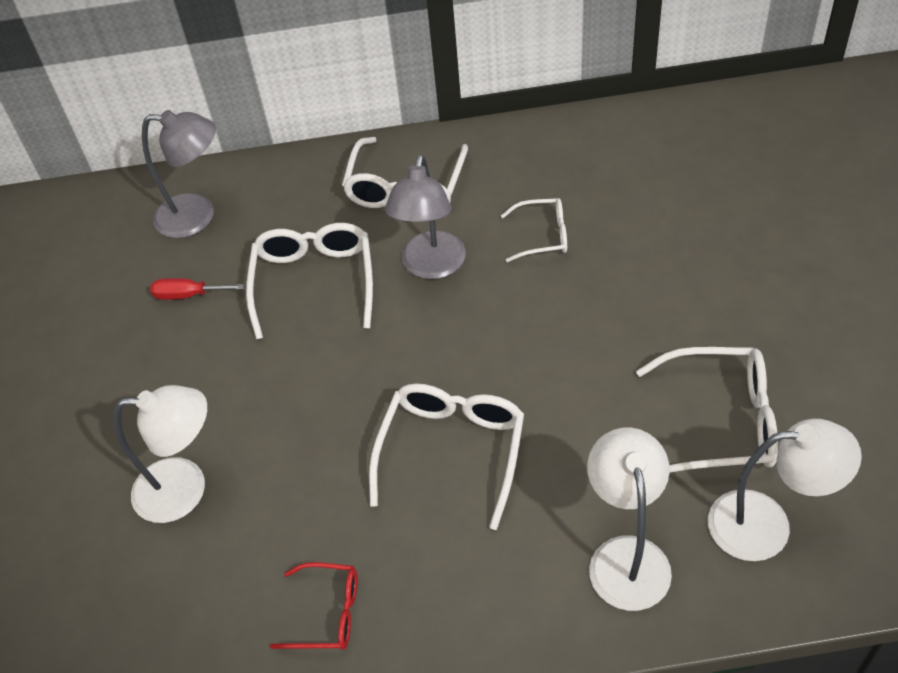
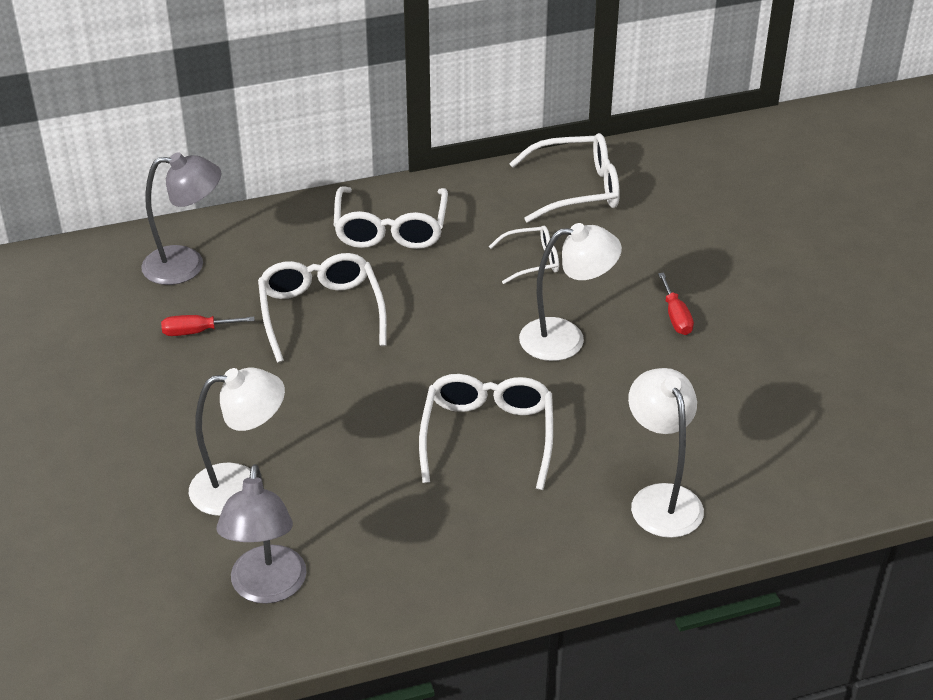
camera: 15 degrees left, 10 degrees down
(327, 613) = (404, 567): red glasses -> none
(431, 266) = (432, 292): grey lamp -> grey lamp (267, 588)
(684, 317) = (675, 317): none -> red screwdriver
(720, 422) = (723, 393): white glasses -> white glasses (577, 189)
(766, 525) = (777, 465): white lamp -> white lamp (566, 338)

